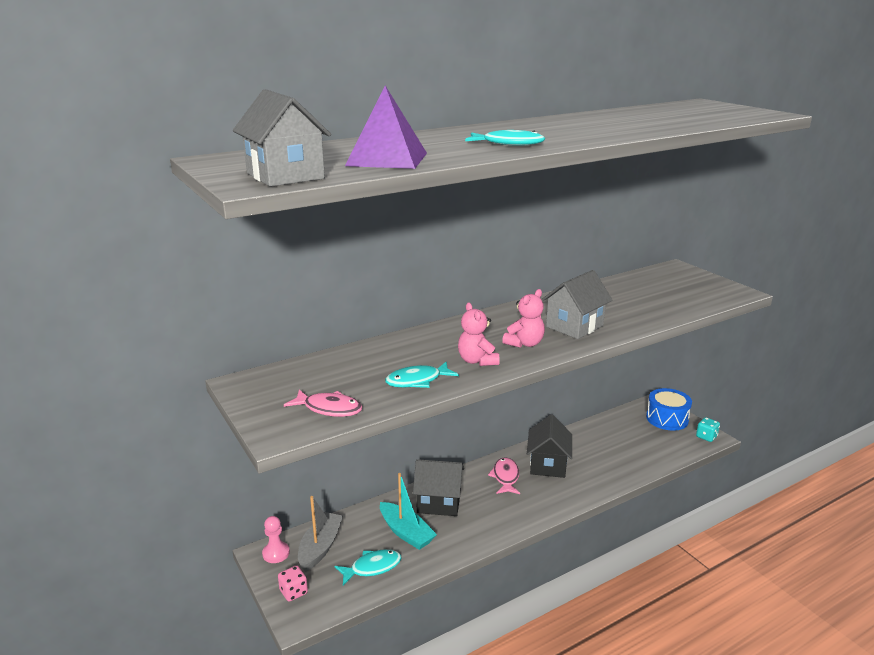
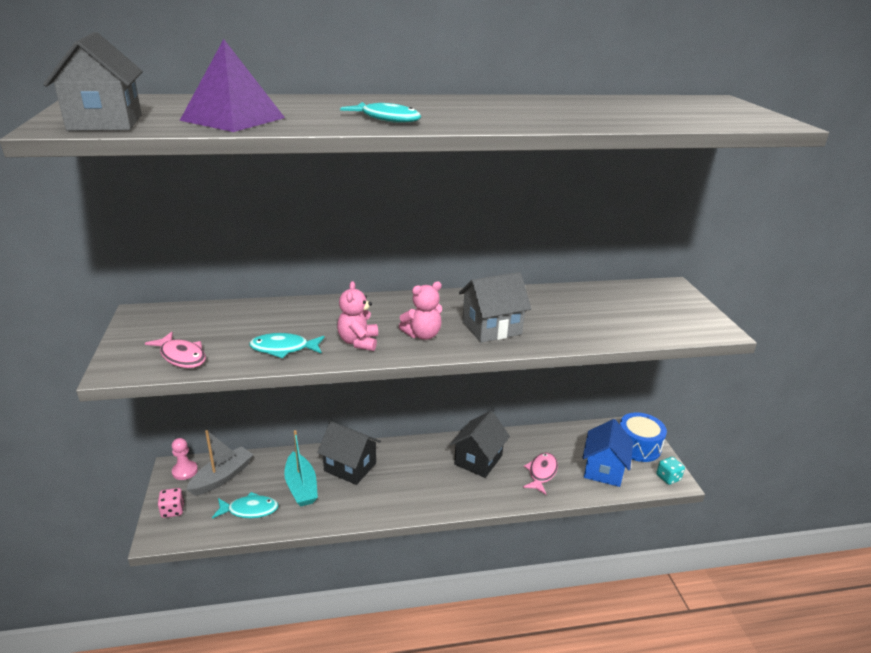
camera: 20 degrees right, 5 degrees up
(505, 477) = (428, 460): pink fish -> pink fish (541, 473)
(654, 444) = (603, 469): none -> blue house

